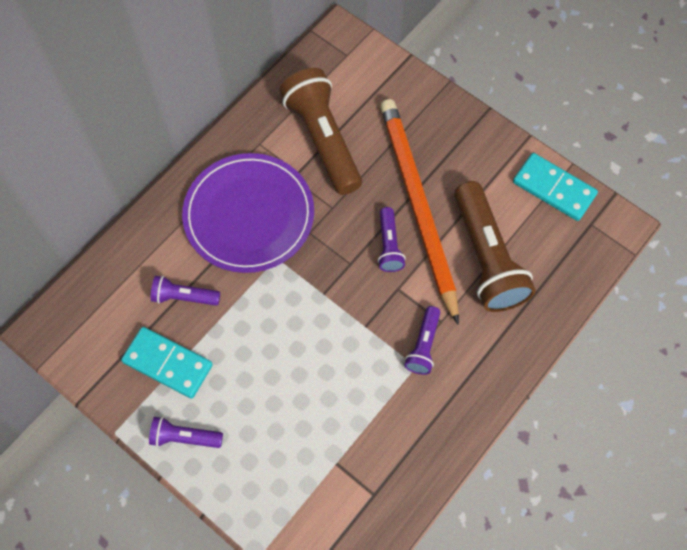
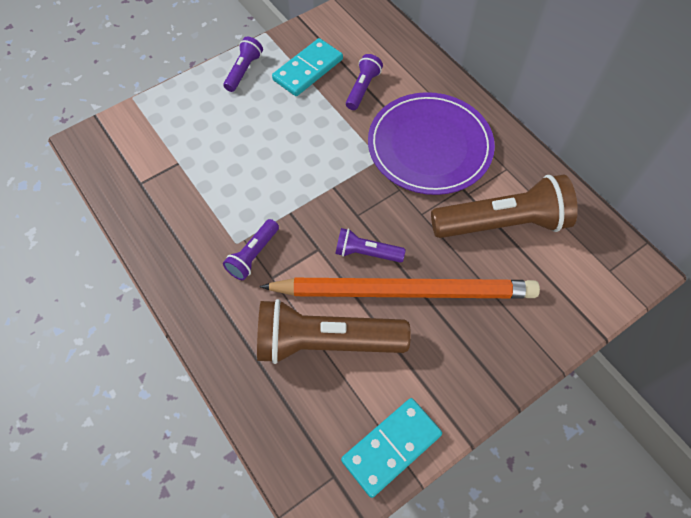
camera: 105 degrees right, 5 degrees down
(423, 346) = (253, 255): purple flashlight -> purple flashlight turned 90 degrees counterclockwise

